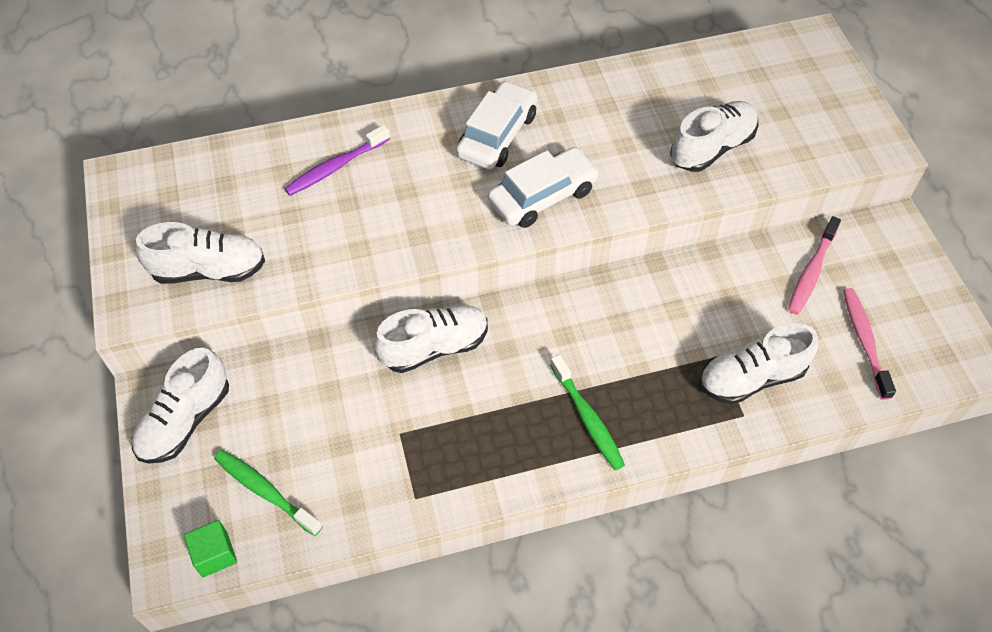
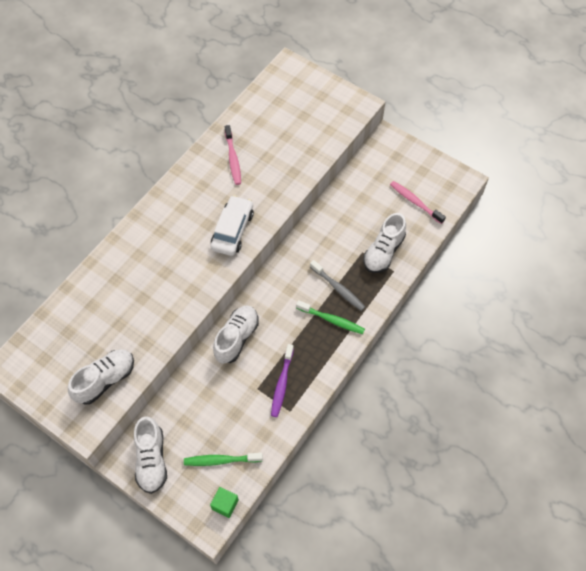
camera: 40 degrees left, 5 degrees up
(335, 167) = (118, 284): purple toothbrush -> purple toothbrush (282, 384)
(497, 135) = (183, 213): white car -> none
(636, 382) = (338, 288): none -> grey toothbrush
(712, 148) = (288, 154): white shoe -> none
(811, 272) = (369, 184): pink toothbrush -> pink toothbrush (233, 159)

